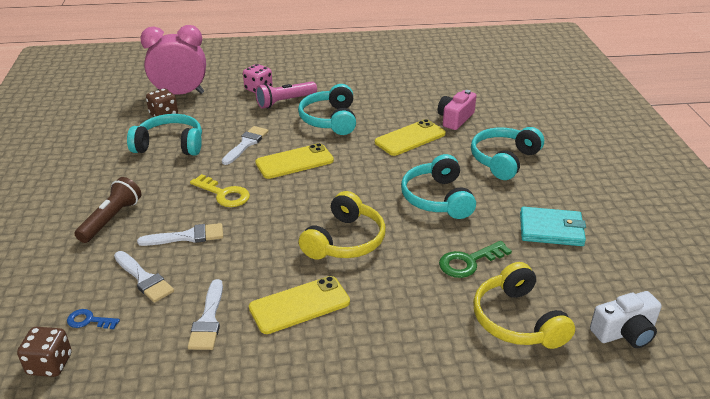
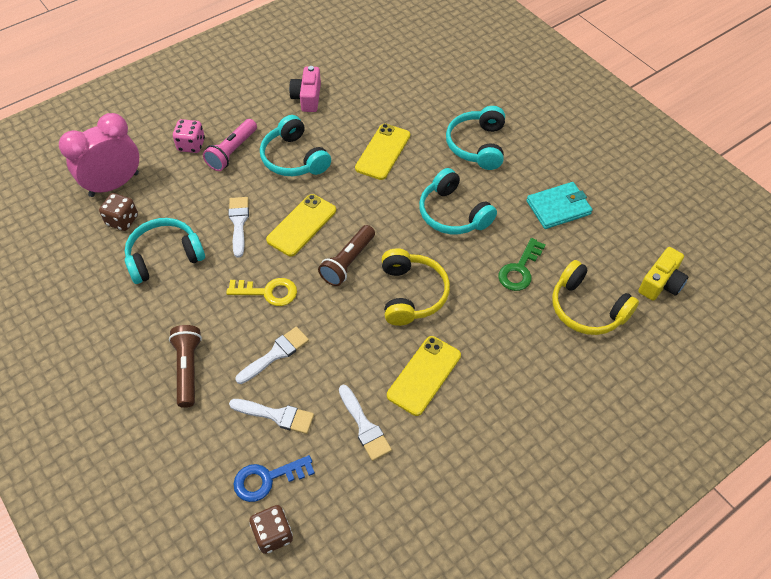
camera: 30 degrees left, 20 degrees up
(89, 320) = (267, 479): blue key -> blue key, size x1.64
(309, 198) = (348, 262): none -> brown flashlight
(455, 119) = (405, 111): pink camera -> pink camera (307, 97)
(625, 332) = (661, 283): white camera -> yellow camera

